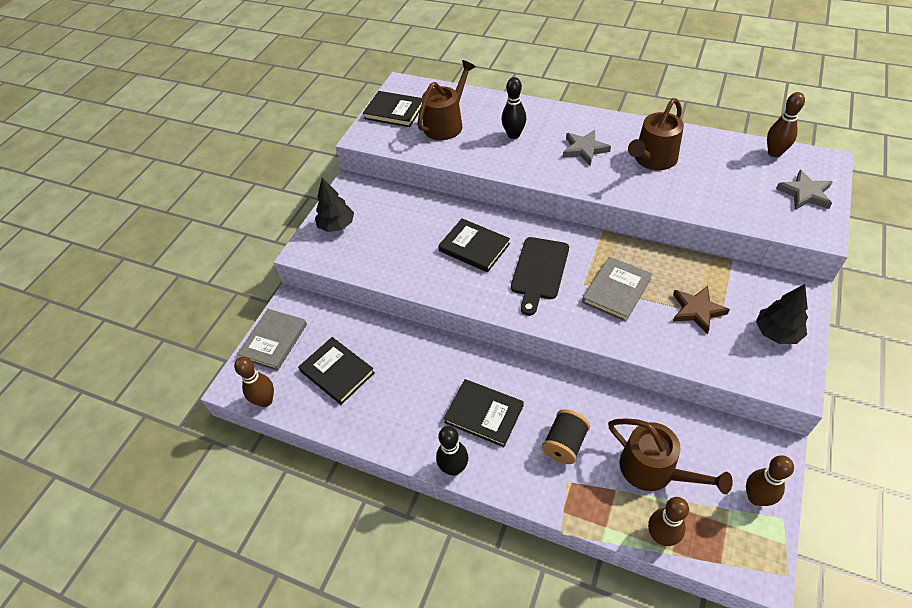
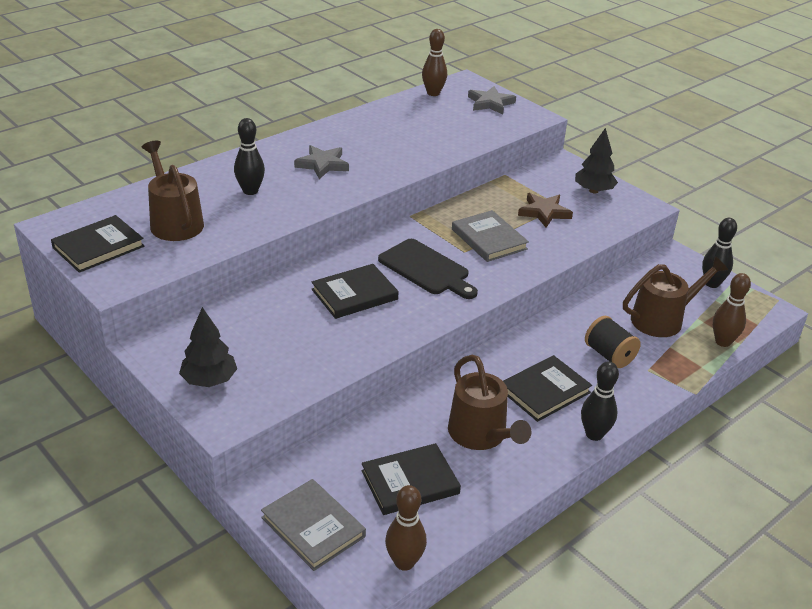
camera: 70 degrees left, 15 degrees down
(653, 159) = (378, 141): brown watering can -> brown watering can (481, 435)
(756, 497) = (712, 283): brown bowling pin -> black bowling pin

